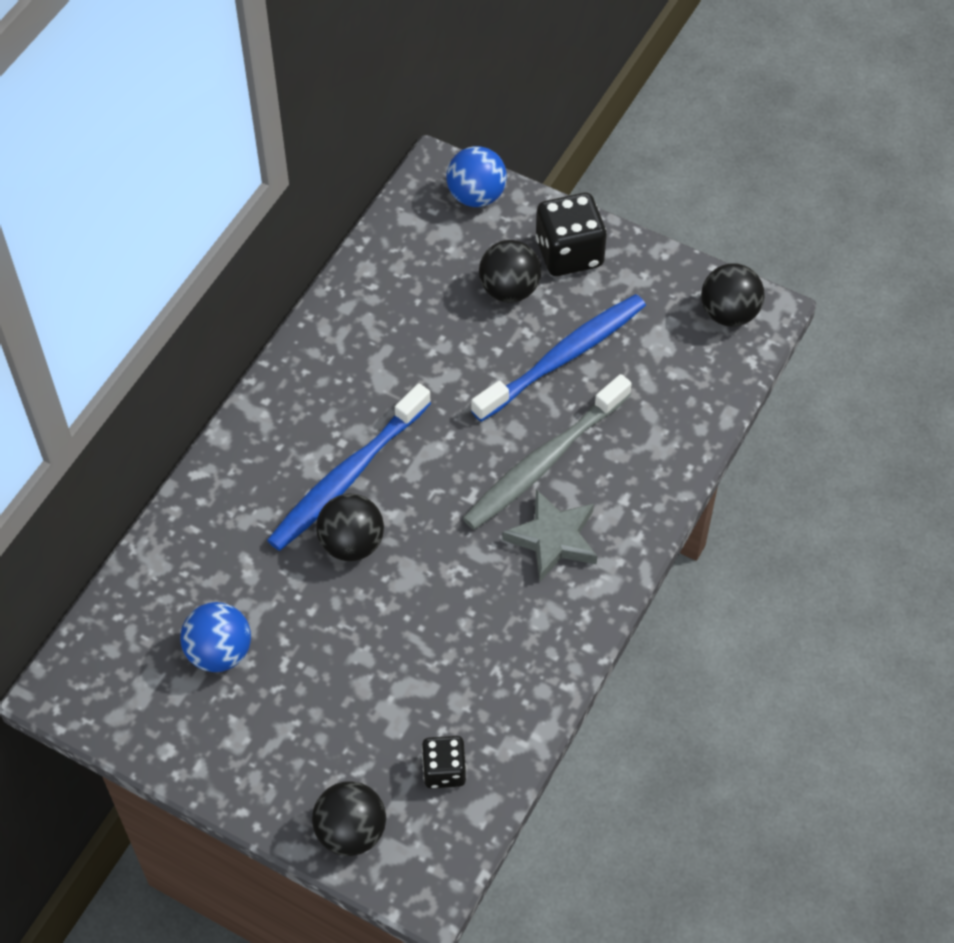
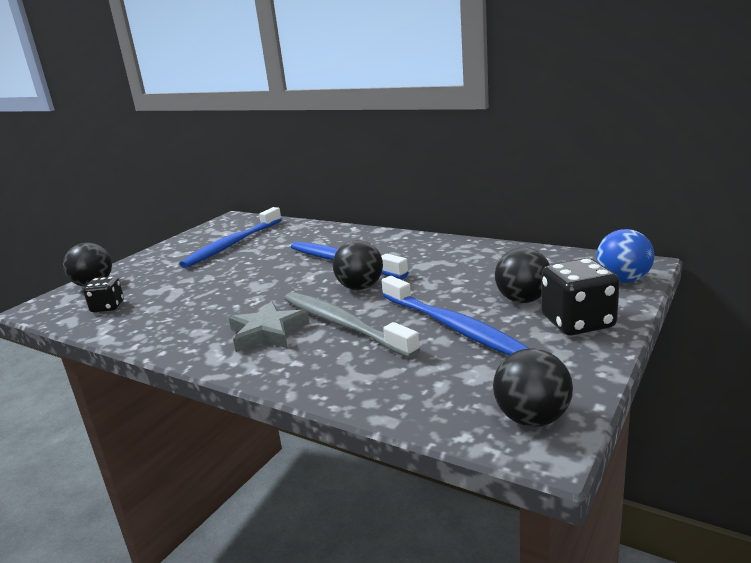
camera: 95 degrees right, 35 degrees down
(219, 652) = (233, 244): blue ball -> blue toothbrush
(351, 543) = (291, 267): black ball -> black ball (360, 287)

